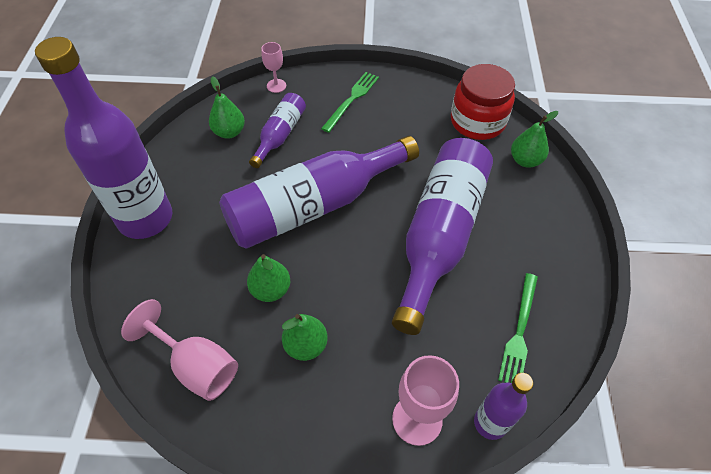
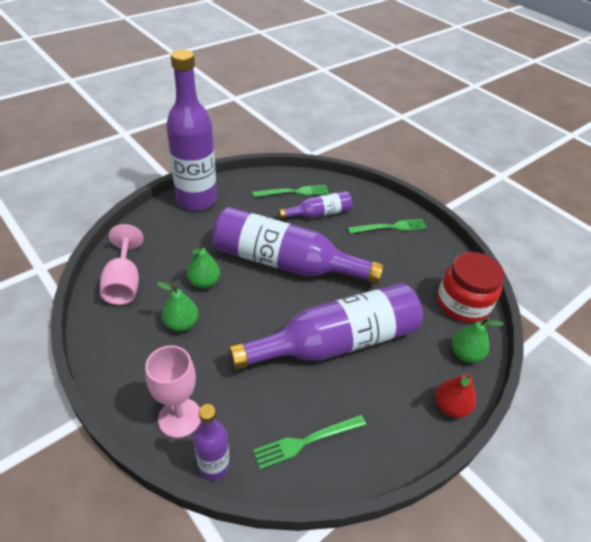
camera: 45 degrees right, 10 degrees down
(229, 132) = (293, 192): green pear -> green fork
(276, 86) = (353, 188): pink goblet -> none
(563, 209) = (450, 406): none -> red pear

